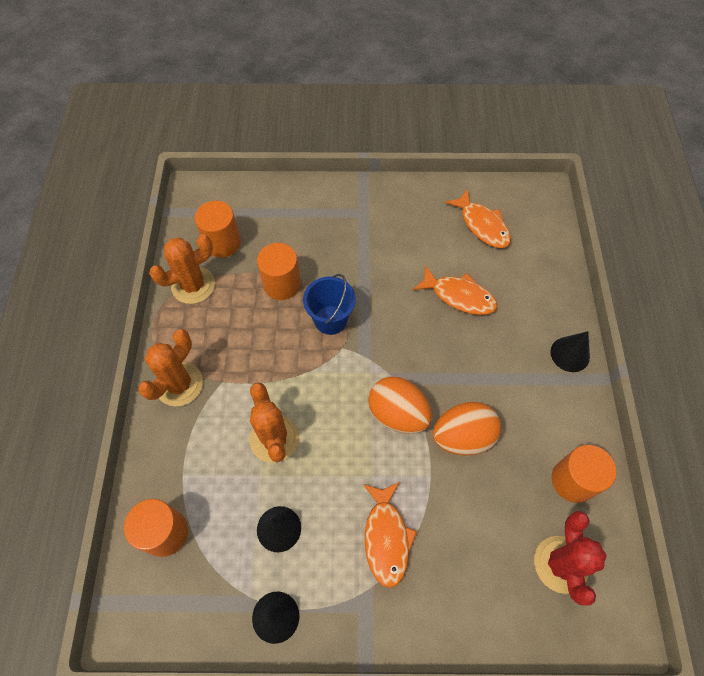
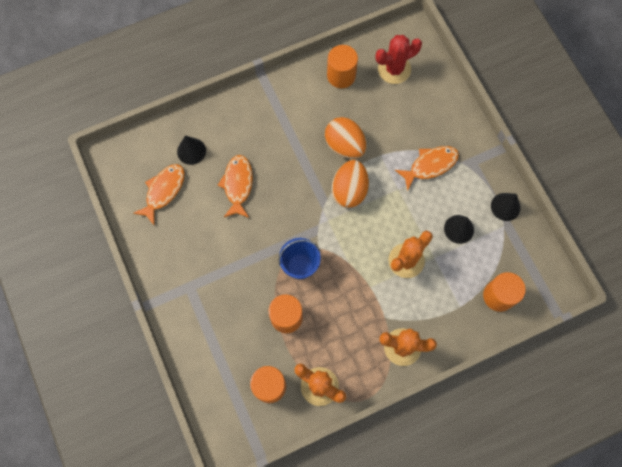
camera: 115 degrees left, 10 degrees up
(570, 354) = (252, 100): black cone -> black cone (191, 151)

